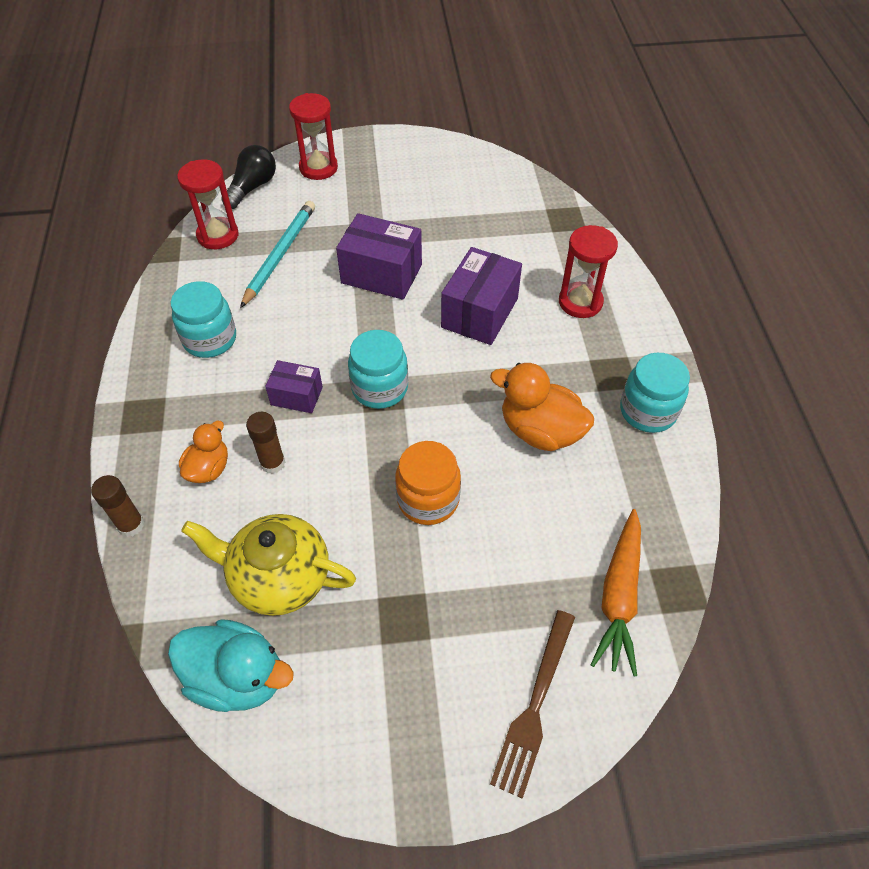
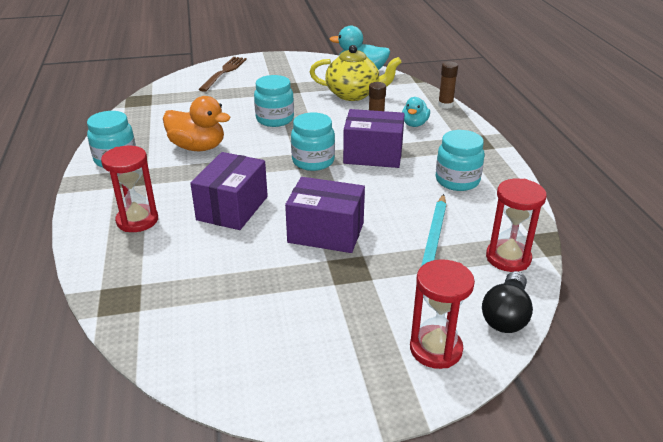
camera: 175 degrees right, 20 degrees down
(209, 468) = (414, 124): orange duck -> turquoise duck
(296, 396) = (373, 155): purple box -> purple box, size x1.73
(428, 499) = (275, 119): orange jar -> turquoise jar
(619, 596) = (172, 97): orange carrot -> none

